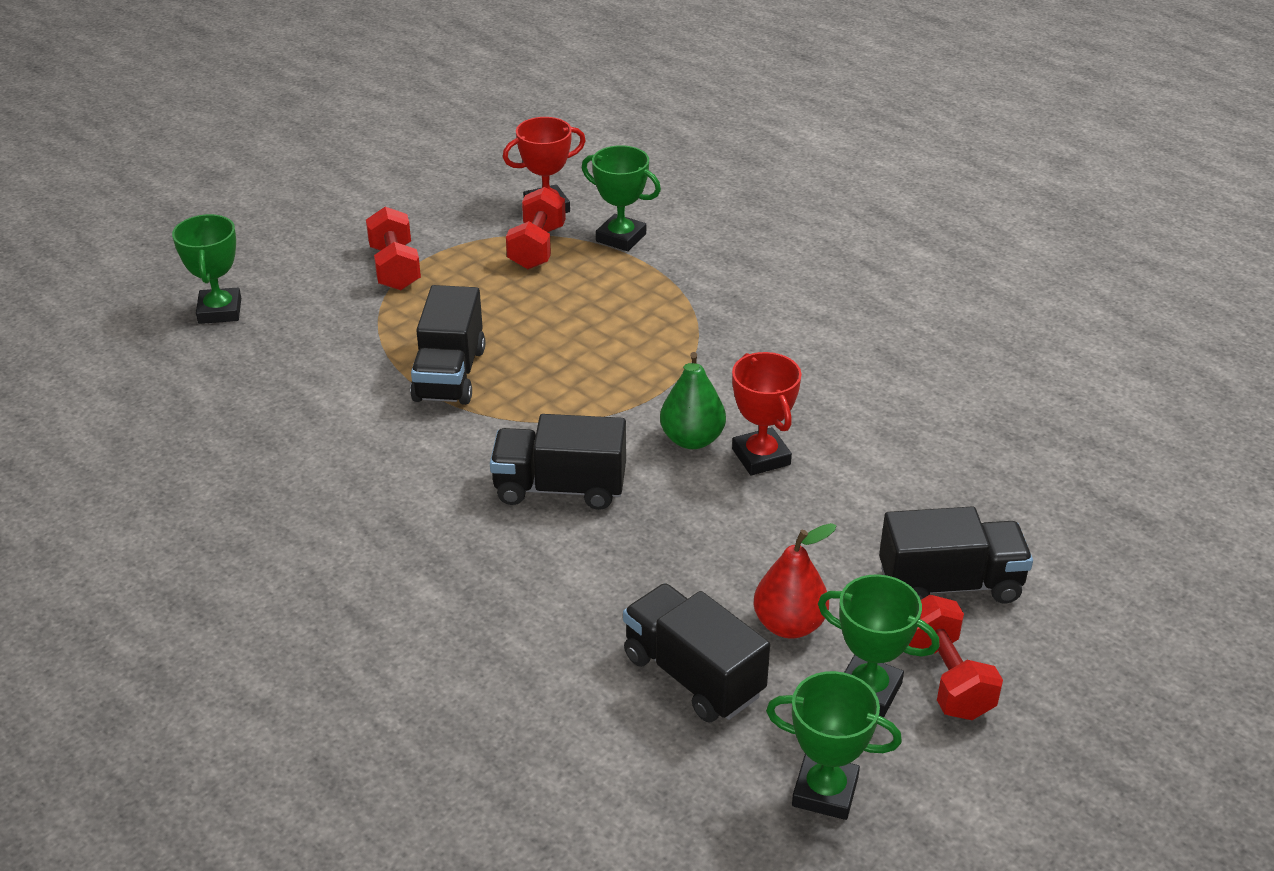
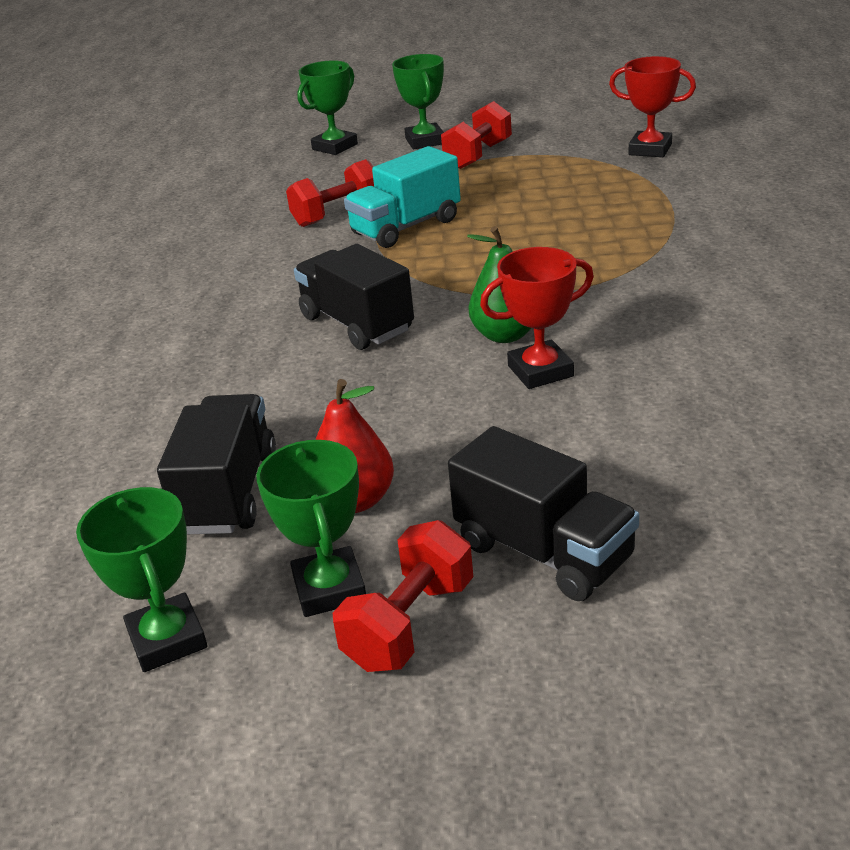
camera: 50 degrees right, 5 degrees down
(450, 374) = (406, 227): black truck -> turquoise truck
(537, 247) = (599, 172): red dumbbell -> red dumbbell (337, 215)
(621, 238) = (678, 184): green trophy -> green trophy (425, 141)
(761, 457) = (540, 371): red trophy -> red trophy turned 45 degrees clockwise

